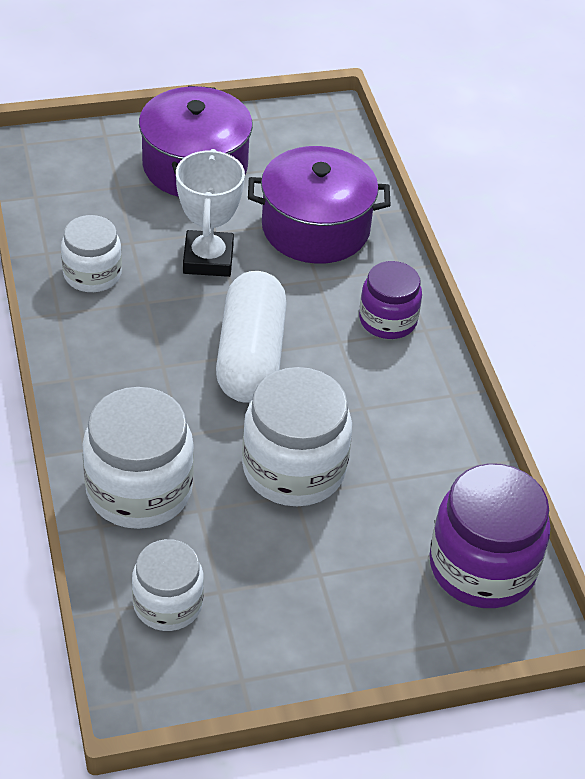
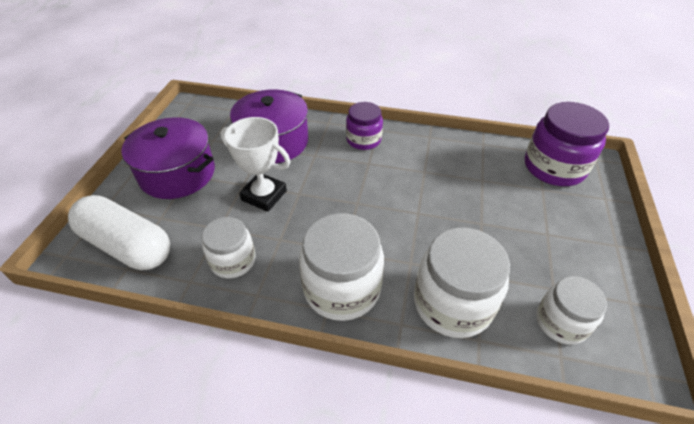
camera: 60 degrees left, 0 degrees up
(250, 356) = (359, 204): white capsule -> white capsule (127, 245)
(294, 469) = (461, 217): white jar -> white jar (342, 288)

